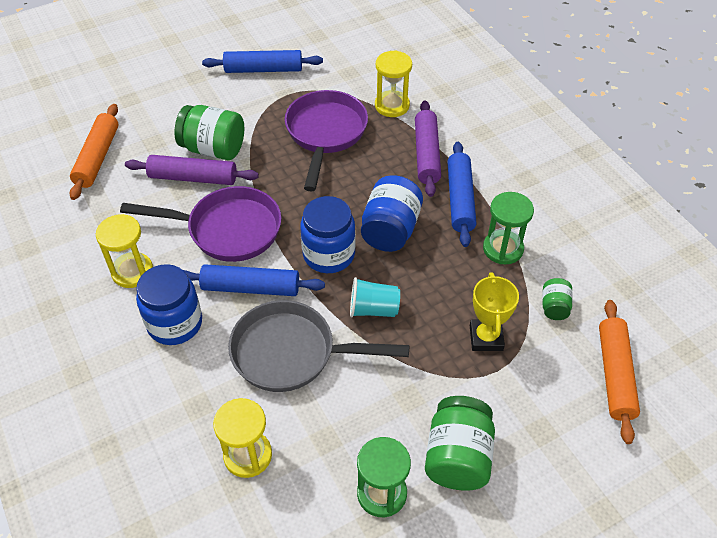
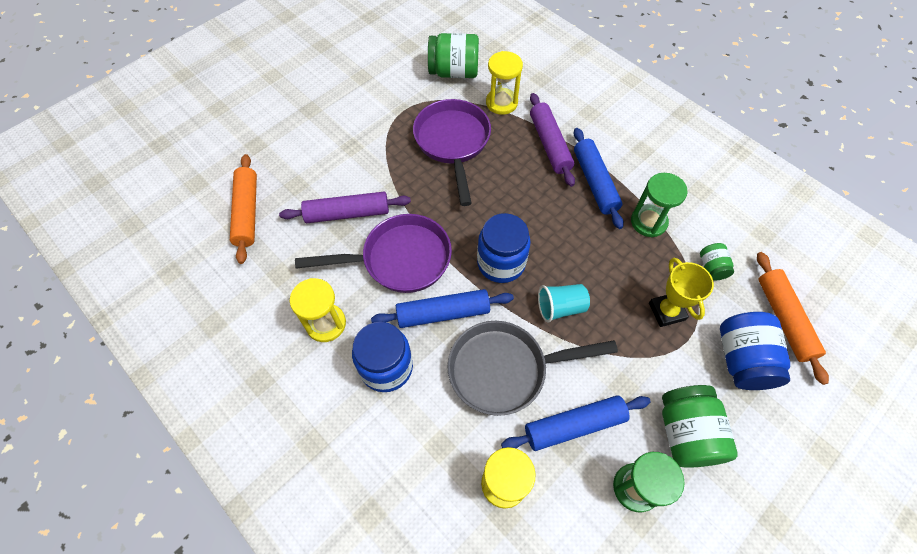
camera: 15 degrees left, 10 degrees up
(213, 149) = (355, 180): green jar -> green jar (454, 72)
(263, 70) = (372, 89): blue rolling pin -> blue rolling pin (574, 426)
(390, 230) = (546, 226): blue jar -> blue jar (742, 360)

